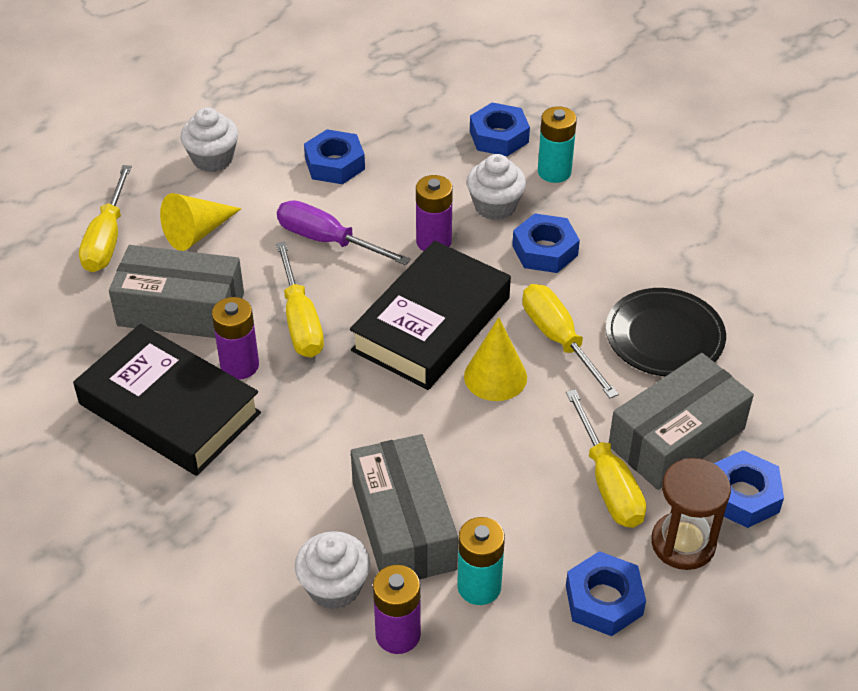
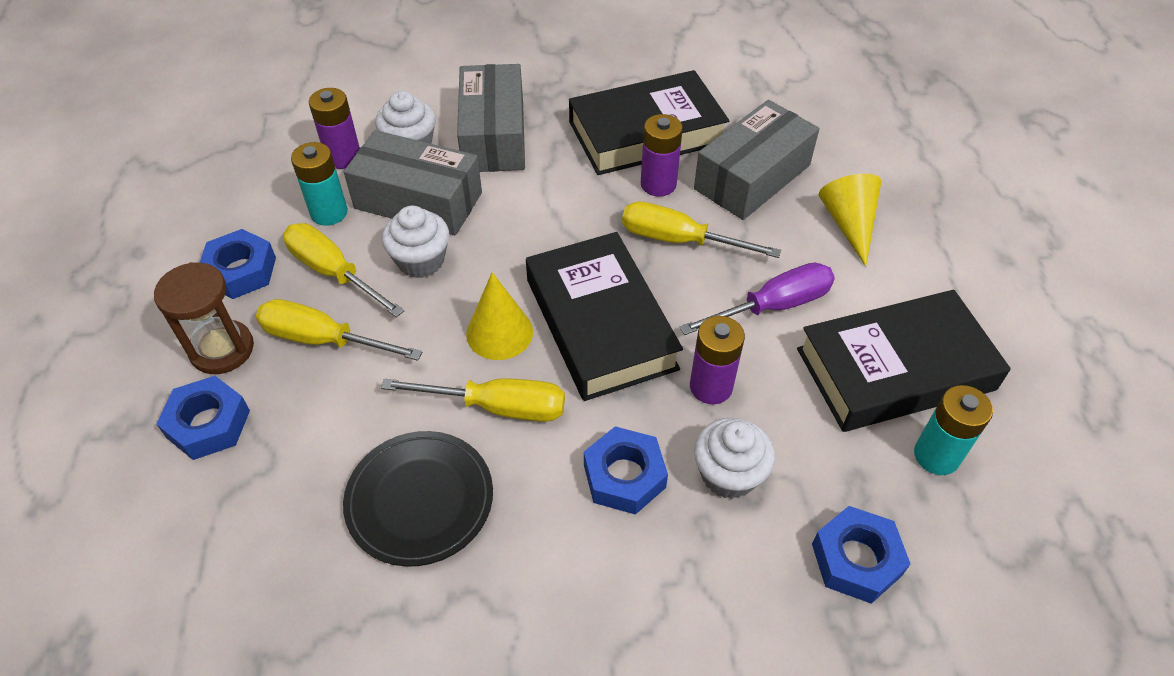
camera: 125 degrees right, 5 degrees up
(107, 239) = (878, 167): yellow screwdriver -> yellow screwdriver (333, 272)
(213, 159) = (962, 278): white cupcake -> white cupcake (421, 261)
(335, 164) = (895, 369): blue nut -> black book
(554, 172) = (749, 577): turquoise battery -> turquoise battery (936, 455)
(676, 437) = (309, 419): grey box -> grey box (494, 136)

